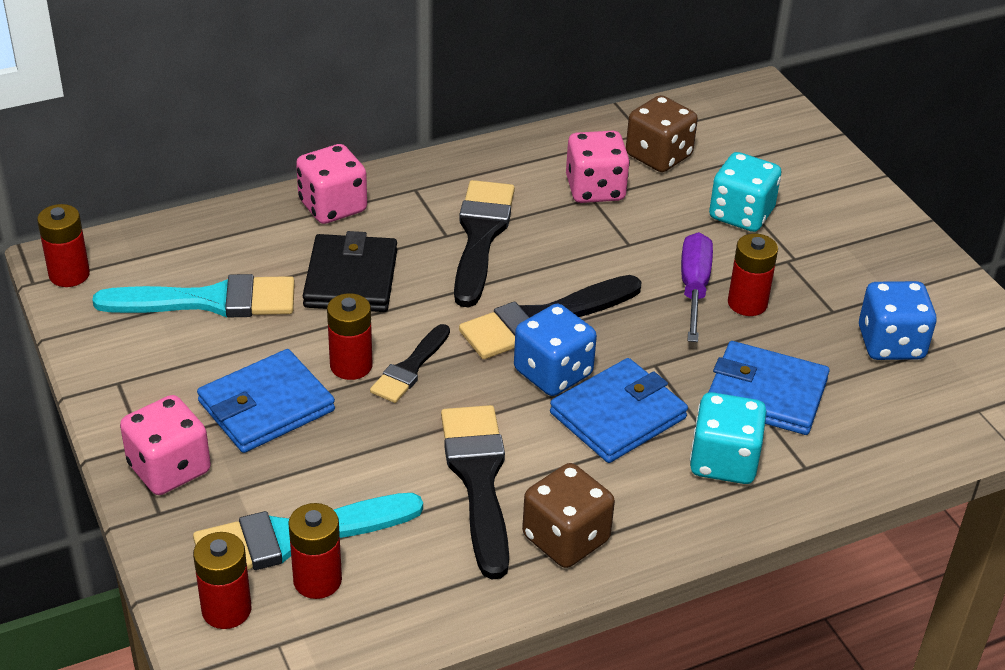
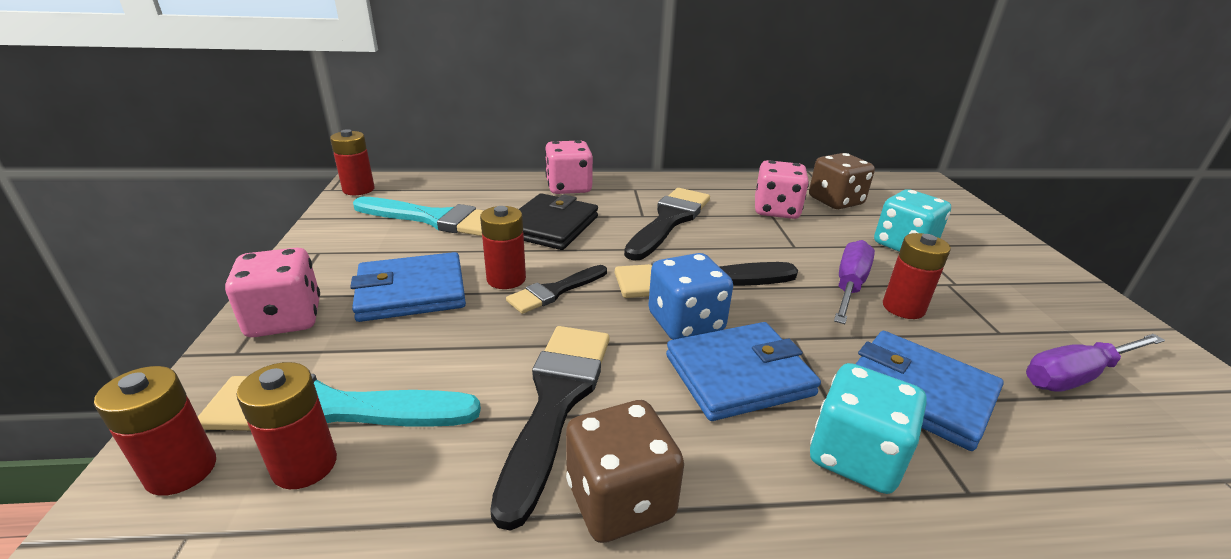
camera: 20 degrees right, 10 degrees down
(890, 344) = (1076, 376): blue dice -> purple screwdriver

